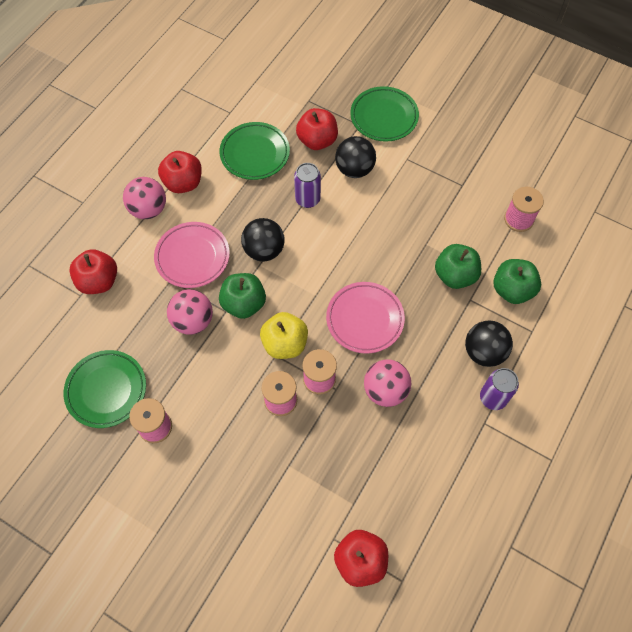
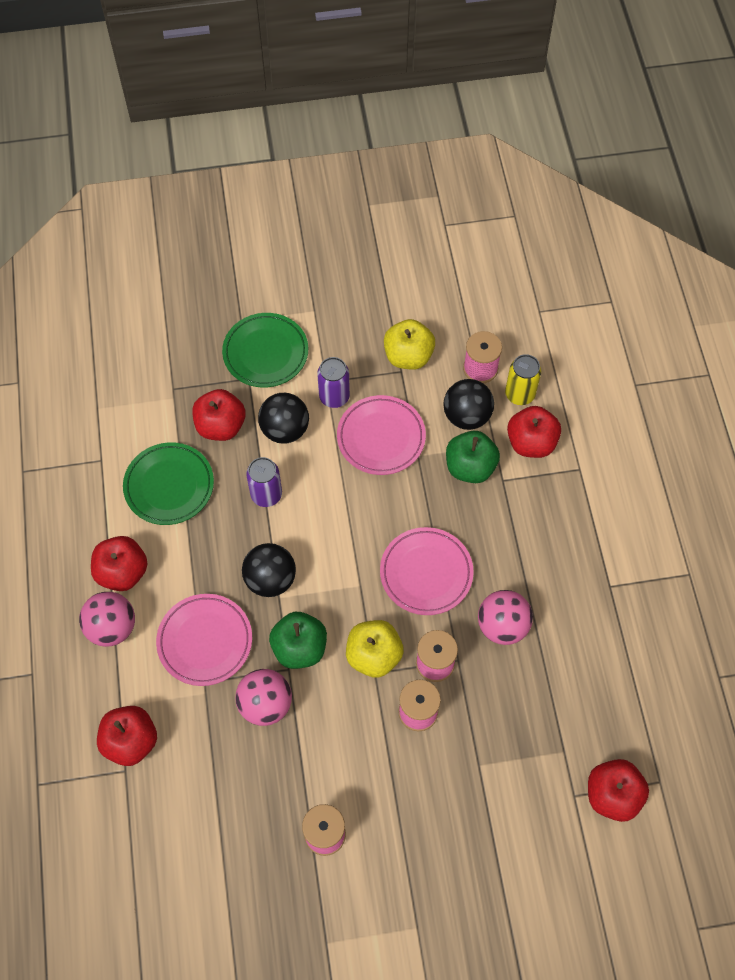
camera: 40 degrees left, 0 degrees up
(106, 390) = (244, 840): green plate -> none
(411, 216) = (381, 438): none -> pink plate
(475, 179) = (408, 356): none -> yellow apple
(484, 352) = (555, 521): black ball -> black ball (466, 416)
(493, 398) = (598, 557): purple can -> purple can (334, 397)
(512, 290) = (531, 443): green apple -> red apple
(532, 254) = (519, 394): none -> yellow can

